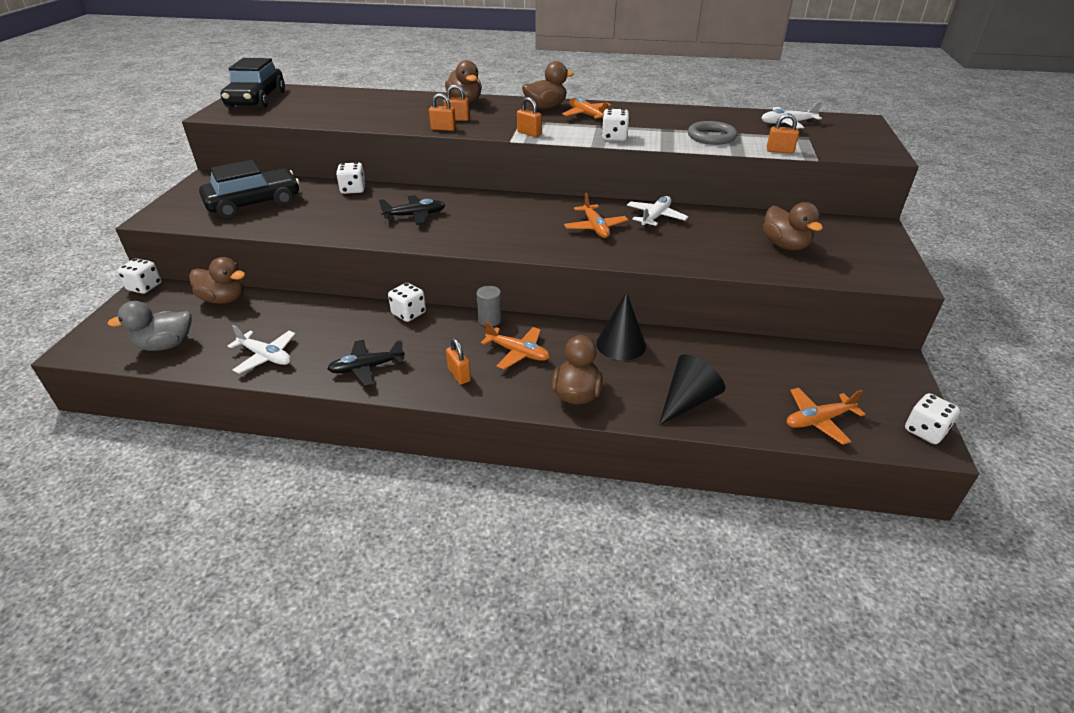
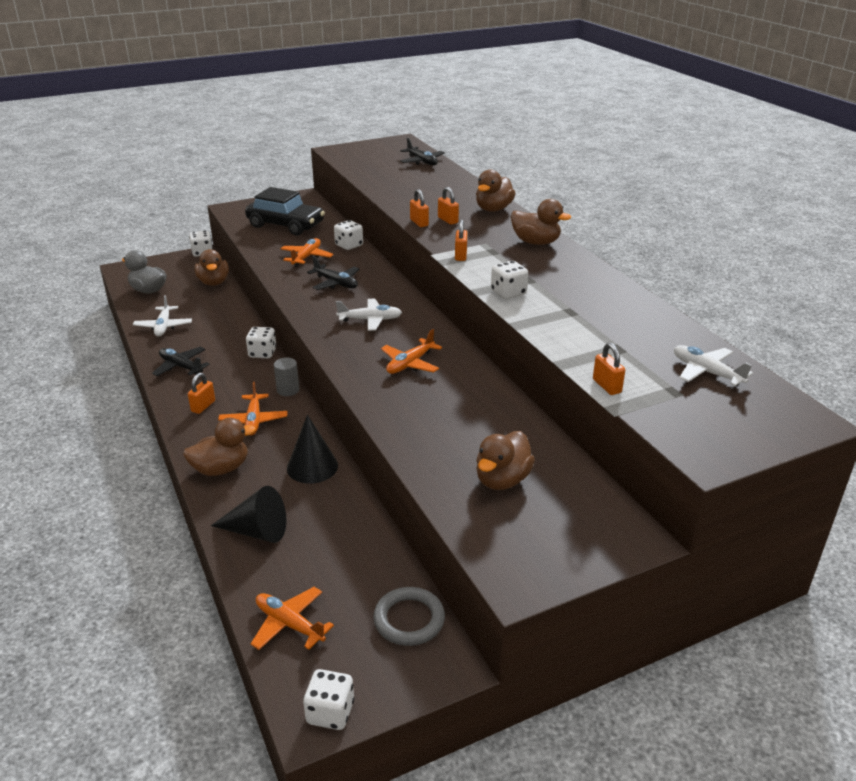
camera: 55 degrees right, 5 degrees down
(256, 99) = (379, 149): black car -> none
(321, 95) = (422, 161): none -> black plane
(587, 115) = (545, 265): orange plane -> orange plane (306, 257)
(655, 217) = (470, 387): white plane -> white plane (370, 320)
(711, 137) = (588, 338): grey ring -> grey ring (409, 619)

